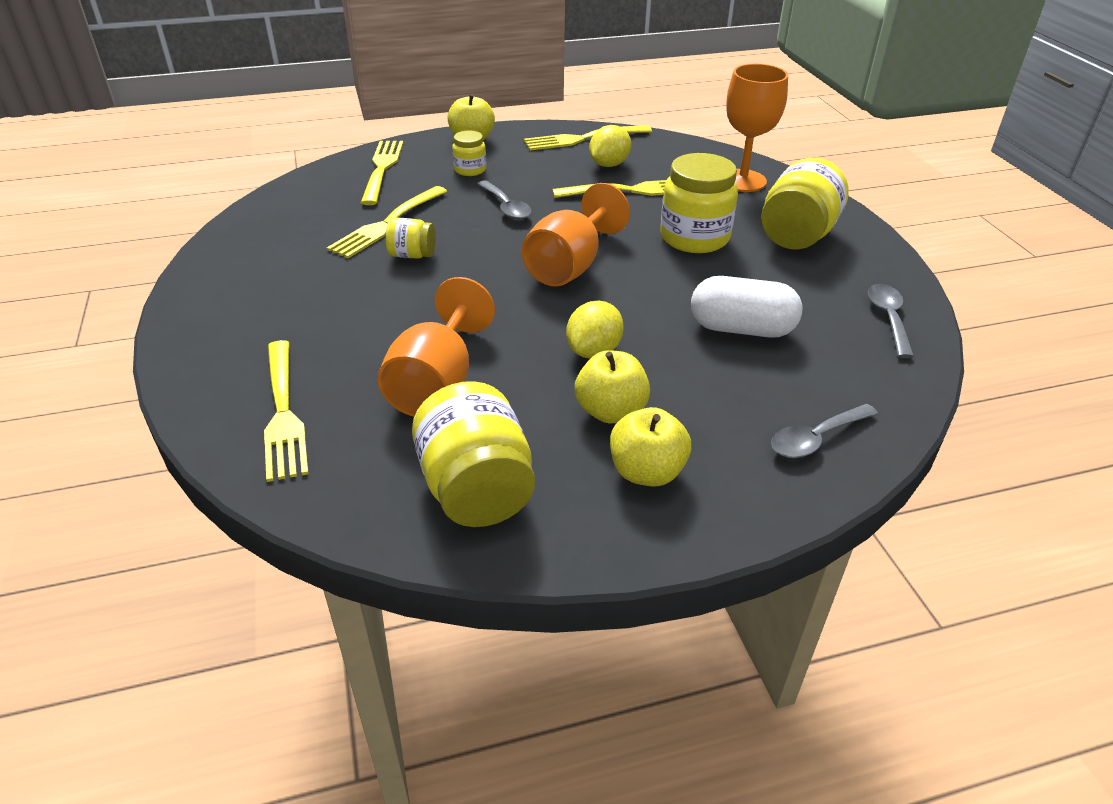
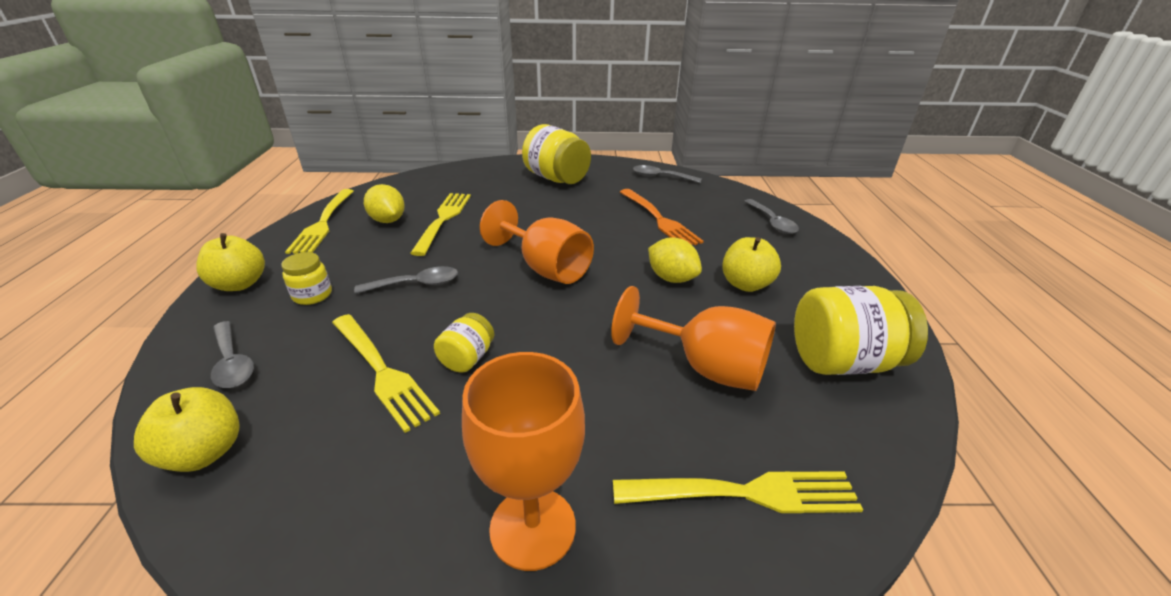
camera: 75 degrees left, 5 degrees down
(382, 169) = (232, 362): yellow fork -> grey spoon
(646, 472) = (809, 282): yellow apple -> yellow apple (205, 452)
(694, 238) = (536, 210): yellow jar -> none
(741, 329) = (658, 219): white capsule -> orange fork
(742, 181) = (469, 178): orange goblet -> orange goblet (533, 527)

